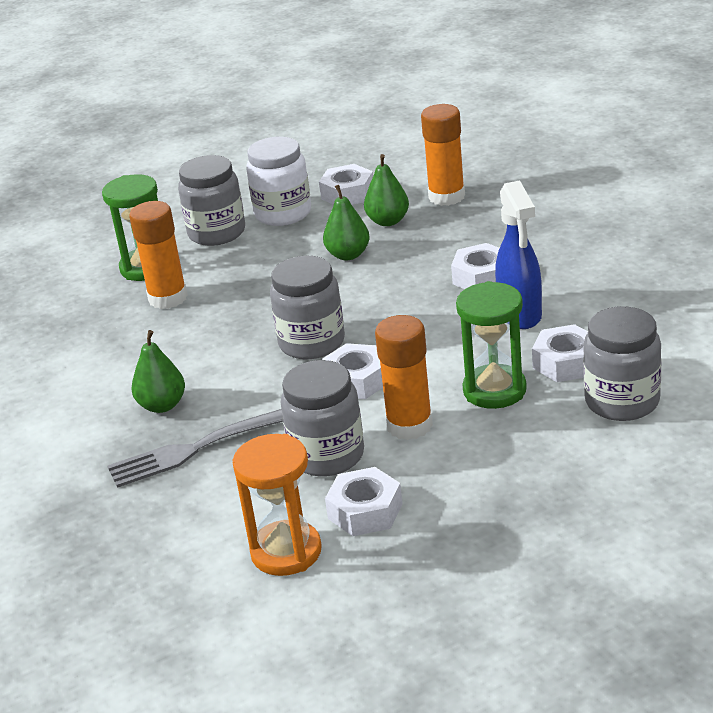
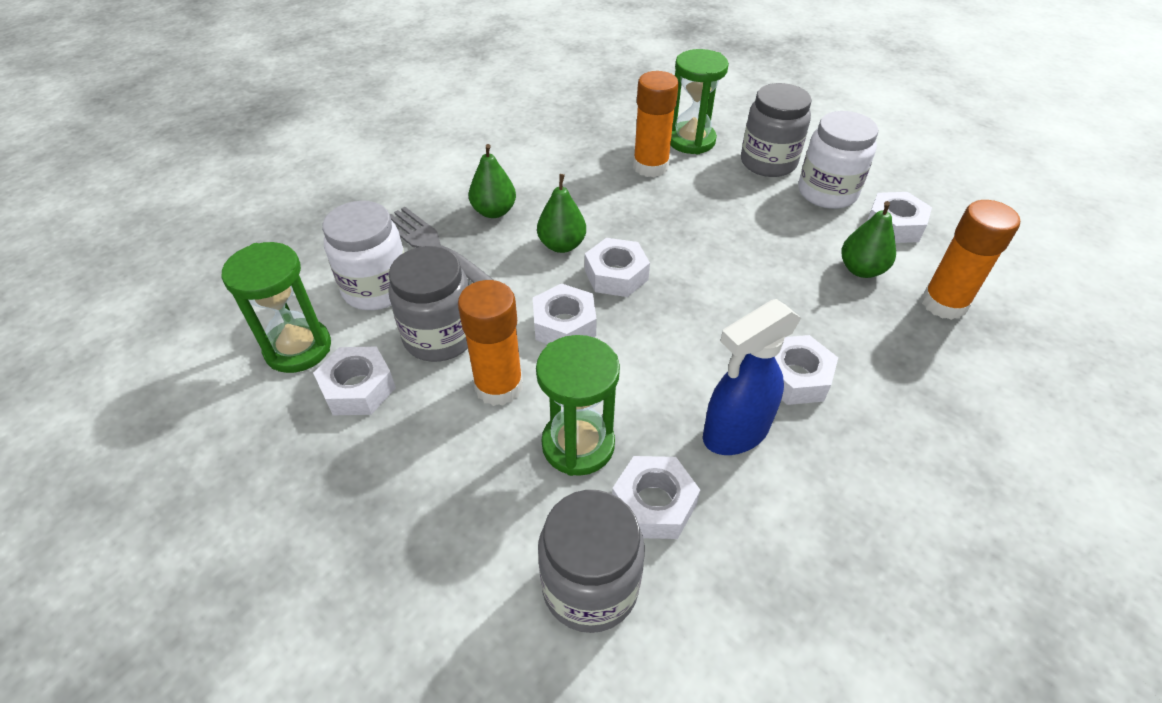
camera: 65 degrees right, 15 degrees up
(230, 494) = (377, 289): none -> white jar
(286, 552) = (298, 348): orange hourglass -> green hourglass
(312, 343) = (616, 275): grey jar -> white nut
(348, 255) = (780, 258): green pear -> green pear (562, 245)

